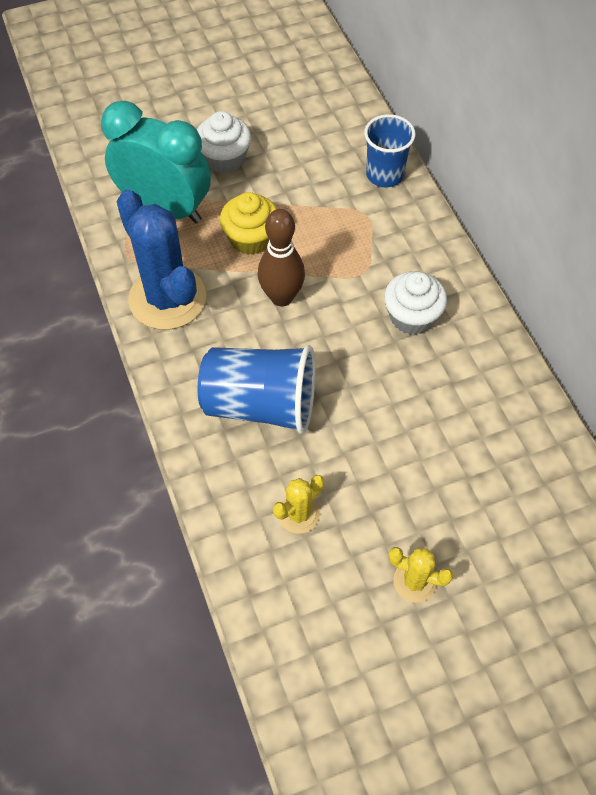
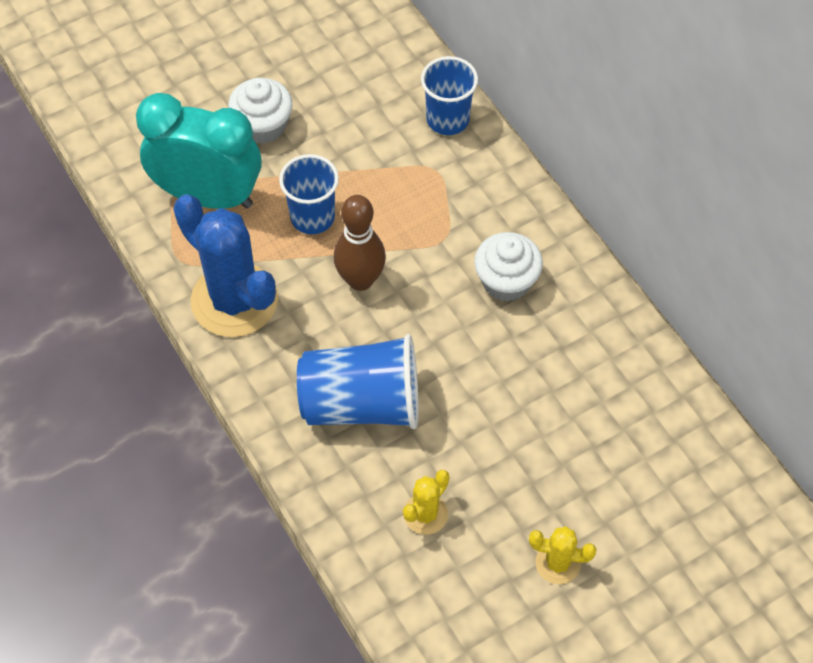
camera: 10 degrees left, 0 degrees up
(251, 238) = (312, 217): yellow cupcake -> blue cup

